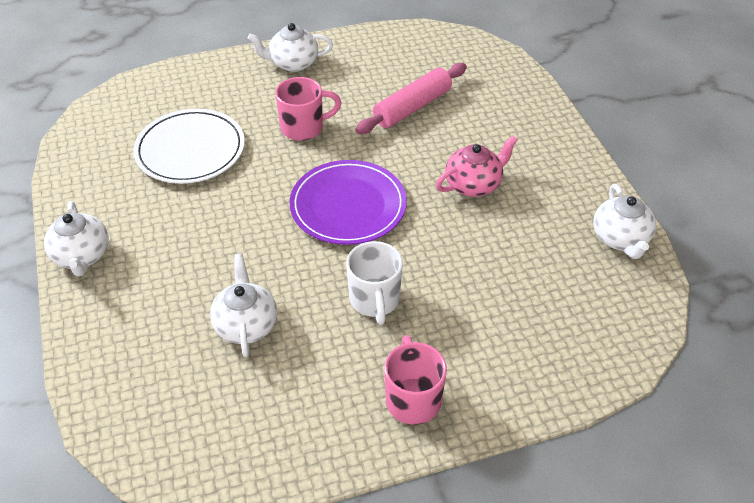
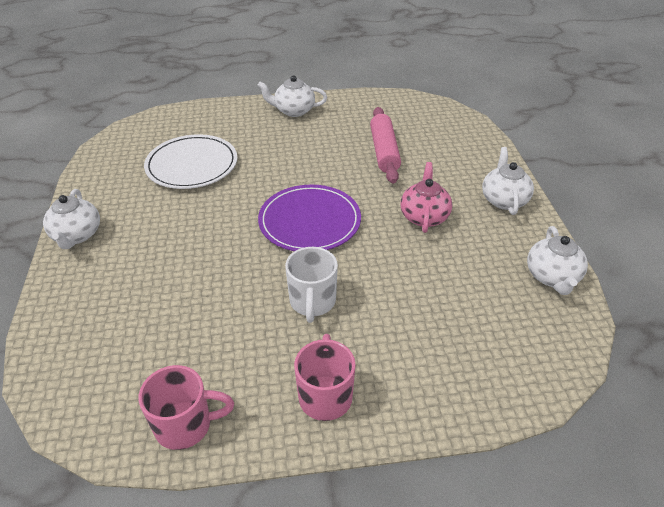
camera: 10 degrees right, 5 degrees down
(246, 324) = (193, 308): white teapot -> white teapot (504, 200)
(304, 128) = (289, 158): pink mug -> pink mug (185, 425)
(412, 107) = (384, 151): pink rolling pin -> pink rolling pin turned 60 degrees counterclockwise
(474, 184) = (424, 216): pink teapot -> pink teapot turned 60 degrees counterclockwise

